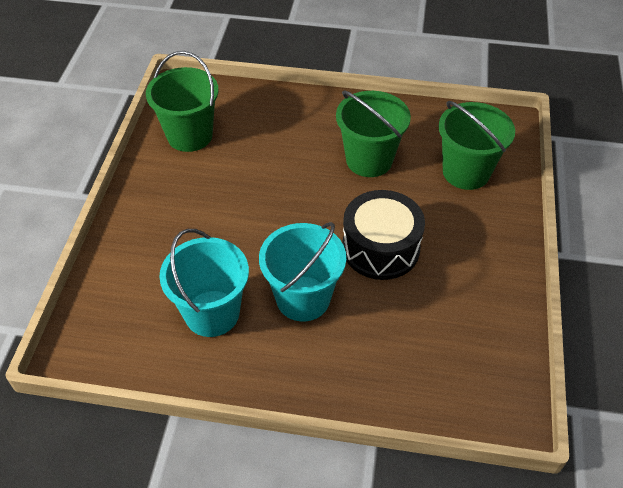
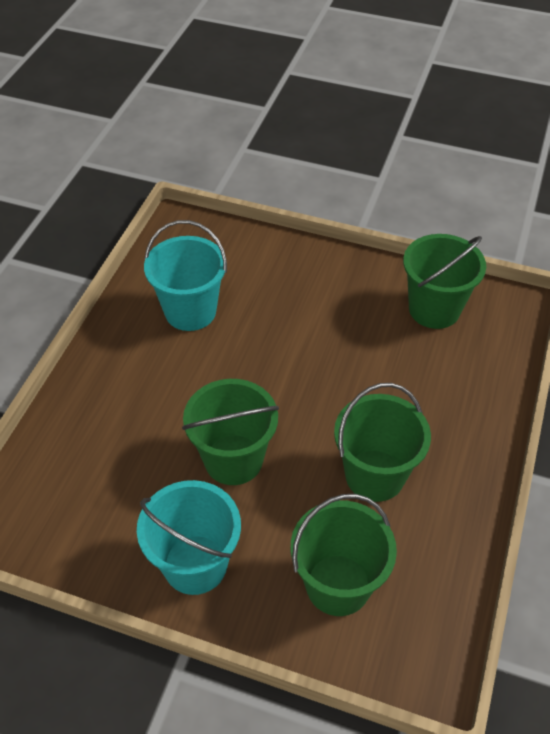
camera: 100 degrees right, 0 degrees up
(303, 298) = (186, 380): turquoise bucket -> turquoise bucket (195, 564)
(380, 248) = (233, 459): black drum -> green bucket

